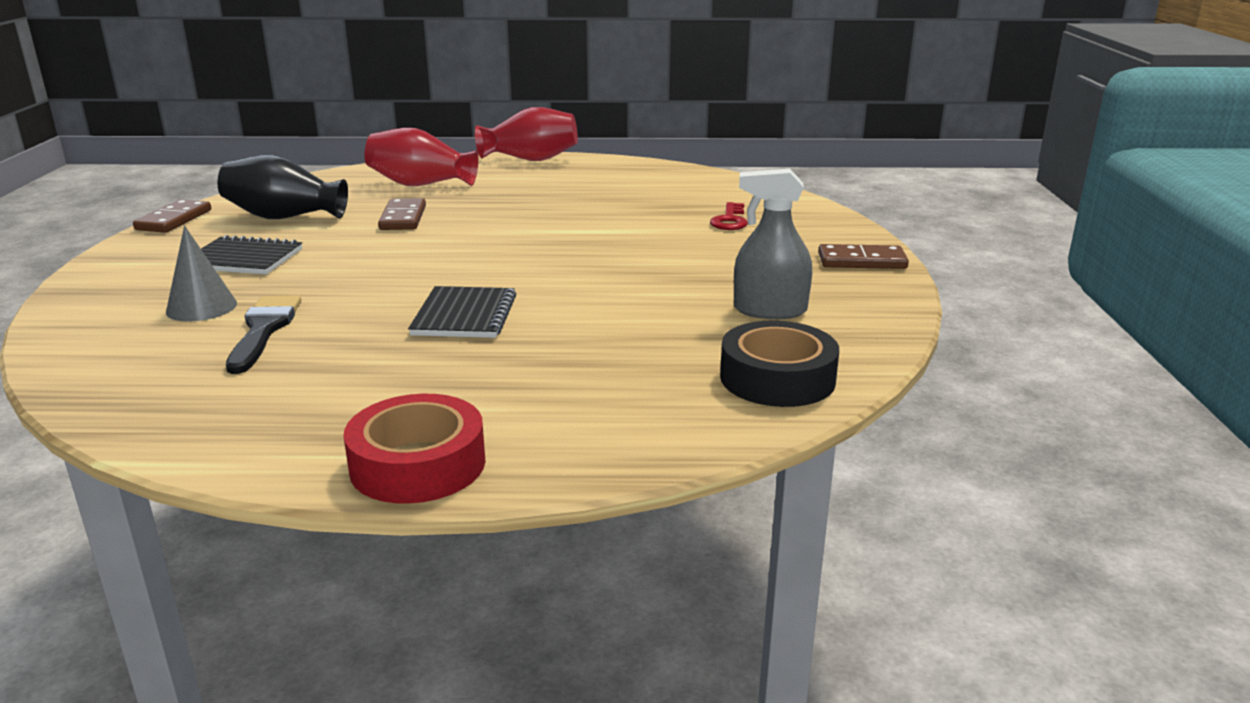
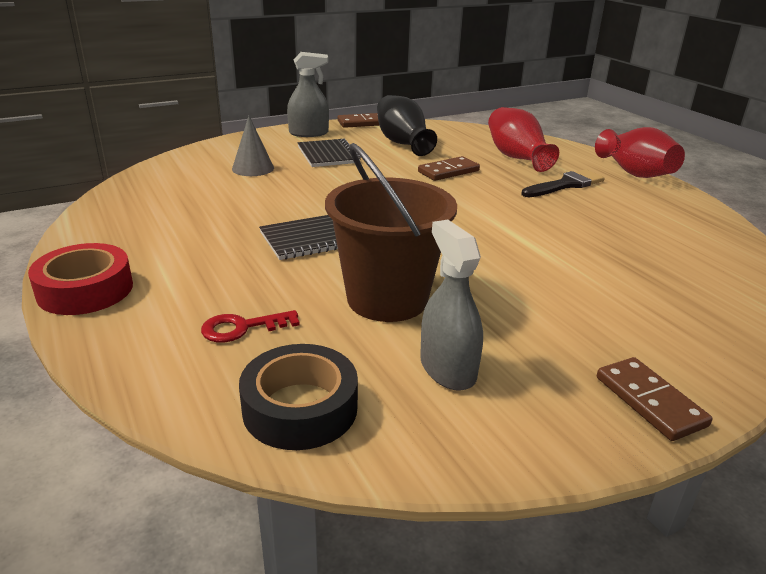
camera: 60 degrees right, 5 degrees up
(143, 254) = (308, 133): none -> grey spray bottle
(264, 330) = (236, 192): black brush -> black brush (565, 185)
(637, 307) = (387, 299): none -> brown bucket
(729, 220) = (643, 293): red key -> red key (242, 328)

